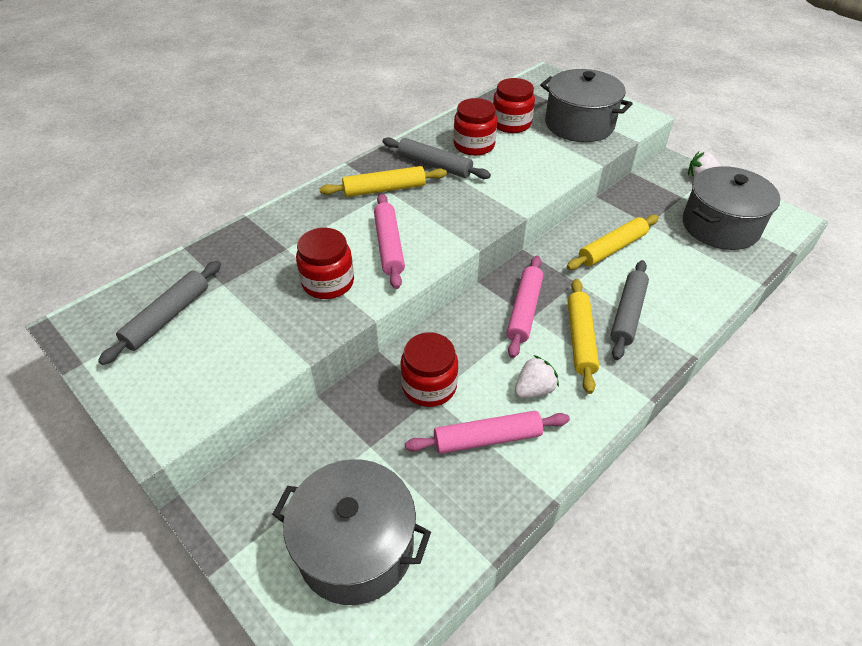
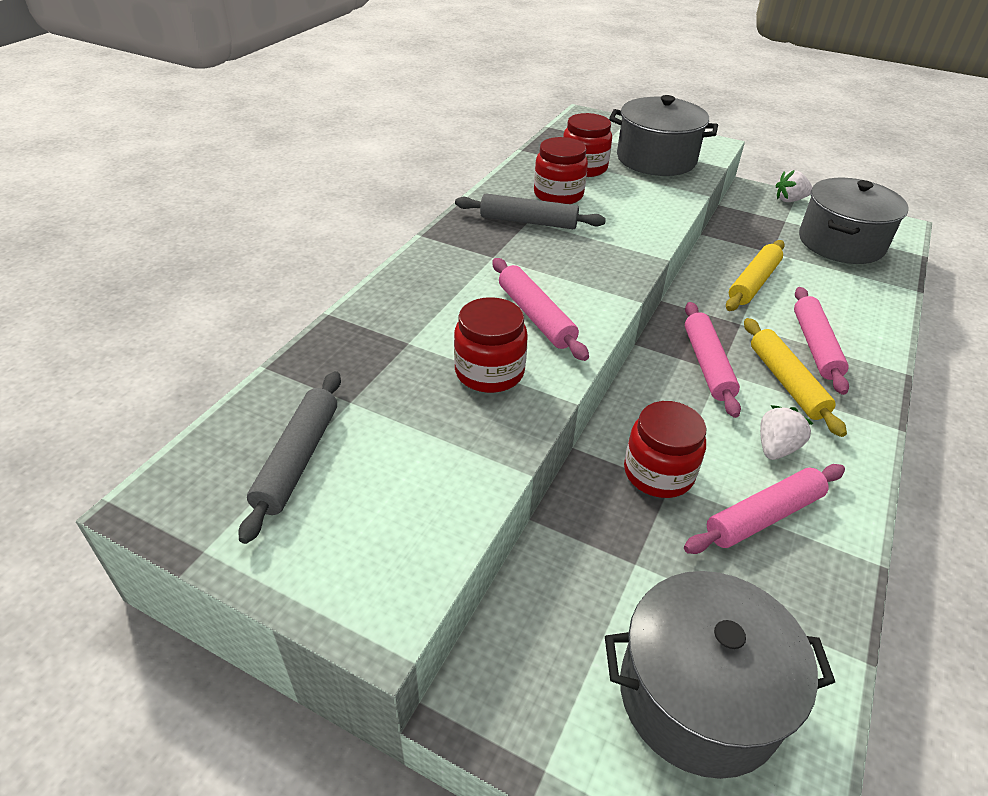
camera: 20 degrees left, 5 degrees down
(384, 189) = (487, 255): yellow rolling pin -> none
(627, 314) = (815, 346): grey rolling pin -> pink rolling pin

